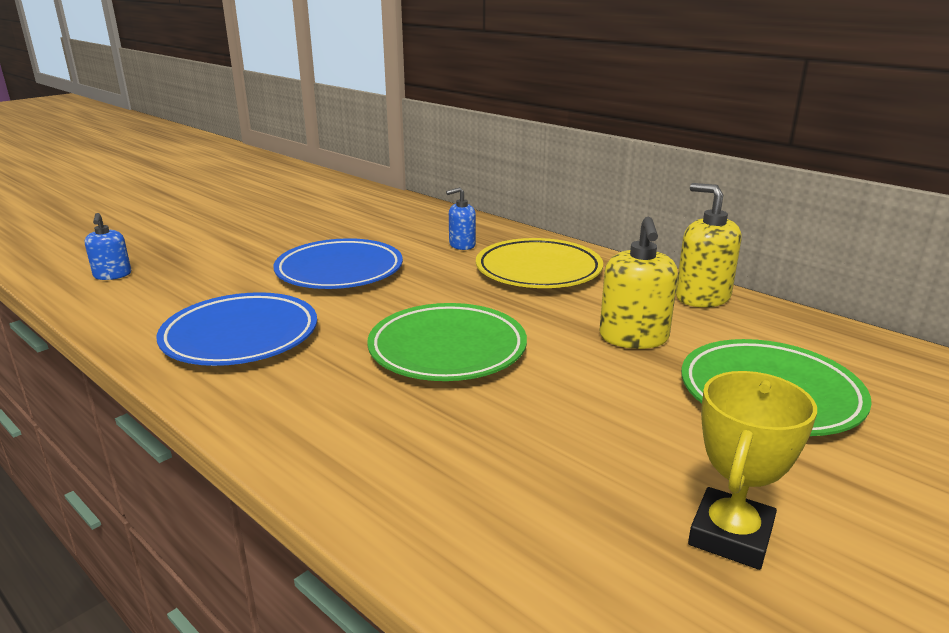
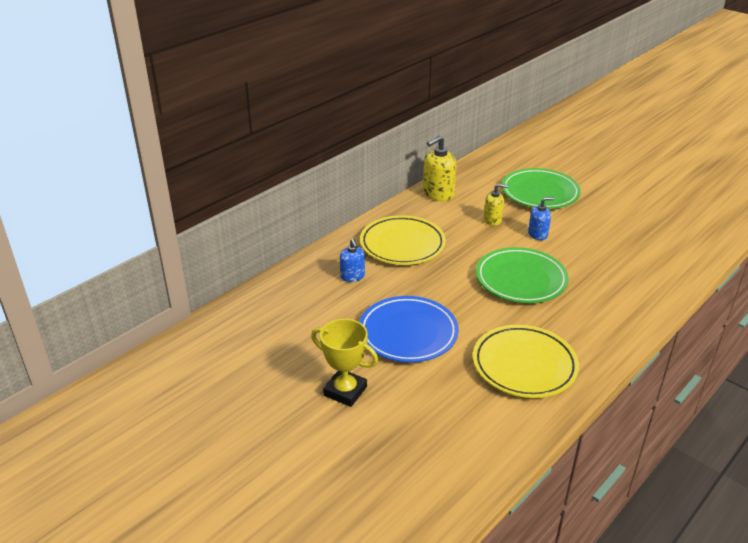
camera: 90 degrees left, 10 degrees up
(112, 275) = (424, 474): blue soap dispenser -> blue soap dispenser (538, 234)
(240, 337) = (524, 365): blue plate -> yellow plate
(633, 338) = (492, 220): yellow soap dispenser -> yellow soap dispenser, size x0.61
(730, 535) = (638, 217): yellow trophy -> yellow trophy (345, 391)

